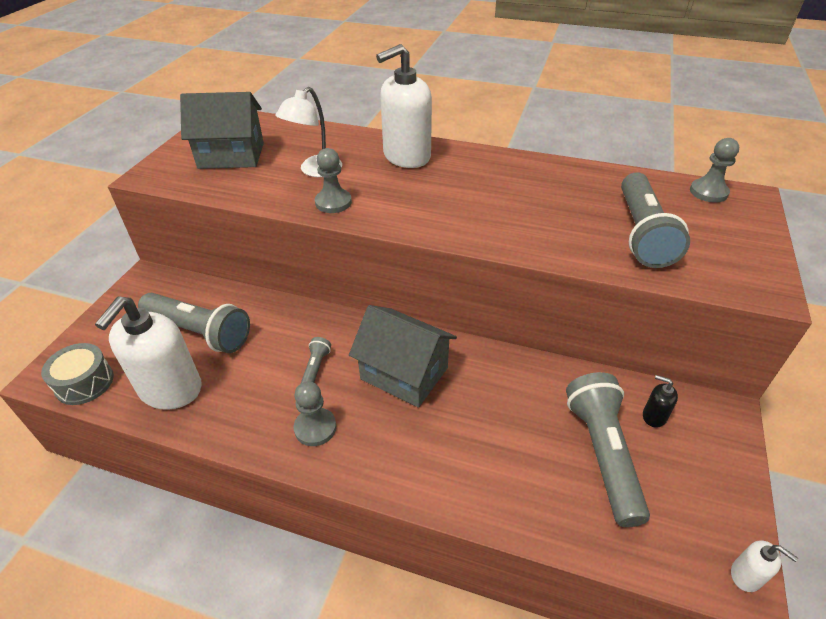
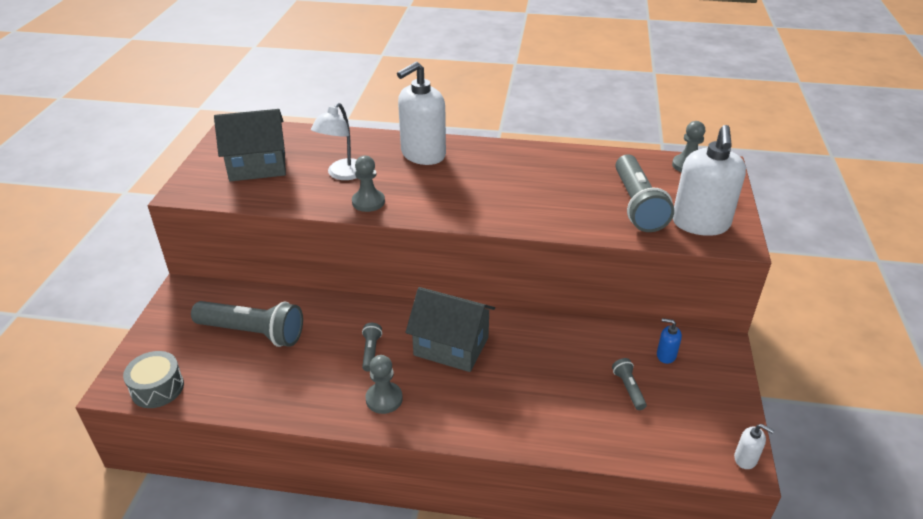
camera: 10 degrees left, 5 degrees down
(170, 389) = (242, 384): white soap dispenser -> white soap dispenser (700, 223)
(602, 454) = (628, 388): grey flashlight -> grey flashlight, size x0.45
(654, 416) = (666, 355): black soap dispenser -> blue soap dispenser

